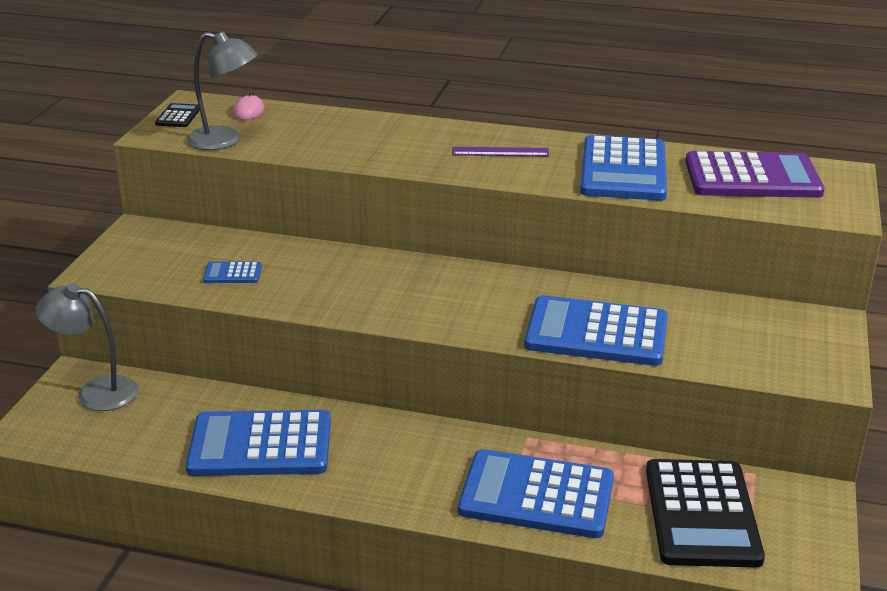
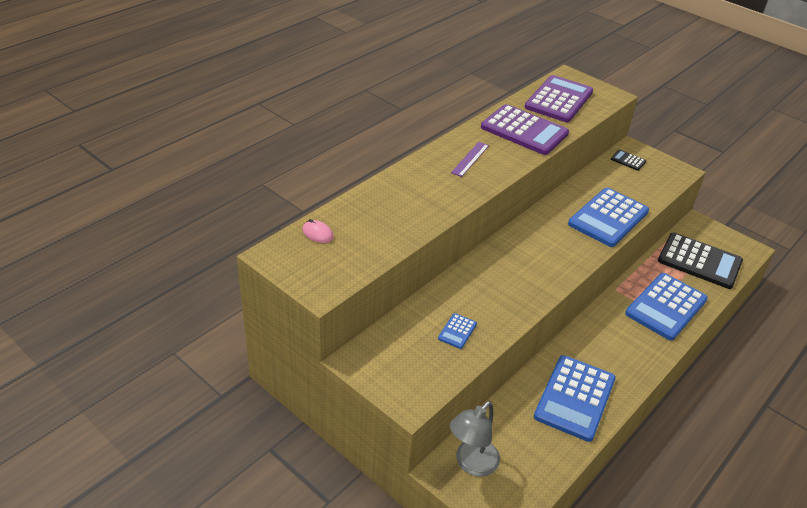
camera: 65 degrees left, 10 degrees up
(178, 116) = (295, 269): black calculator -> black calculator (628, 160)
(225, 141) = (363, 260): grey lamp -> none
(623, 170) = (524, 130): blue calculator -> purple calculator

